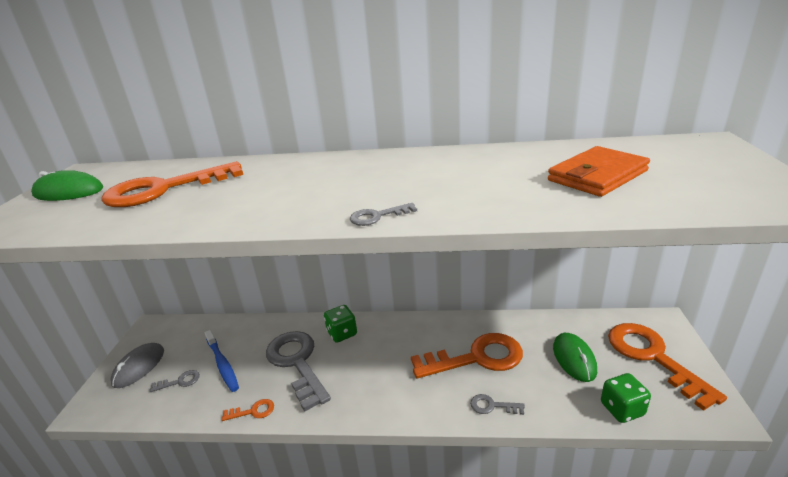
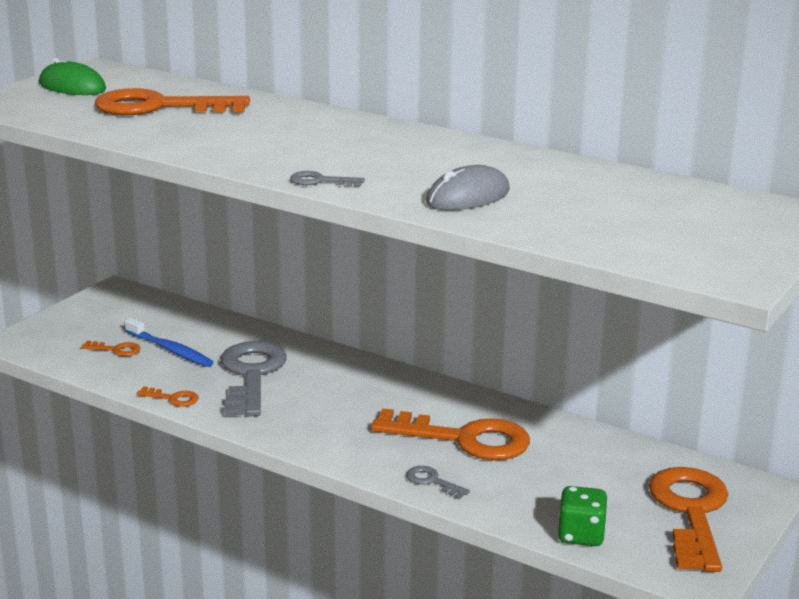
camera: 25 degrees right, 5 degrees down
(139, 367) = (82, 323): grey mouse -> grey mouse (468, 197)
(180, 381) = (116, 350): grey key -> orange key
(222, 364) = (170, 350): blue toothbrush -> blue toothbrush turned 45 degrees counterclockwise
(342, 333) = (327, 365): green dice -> none
(574, 359) = (585, 480): green mouse -> none
(597, 176) = (589, 207): orange wallet -> none

